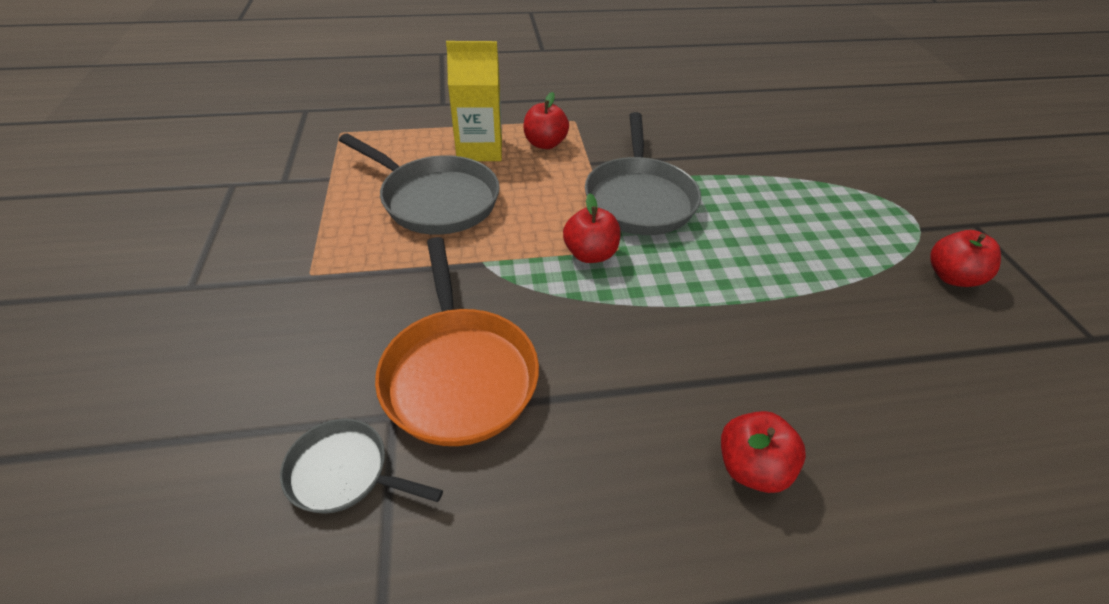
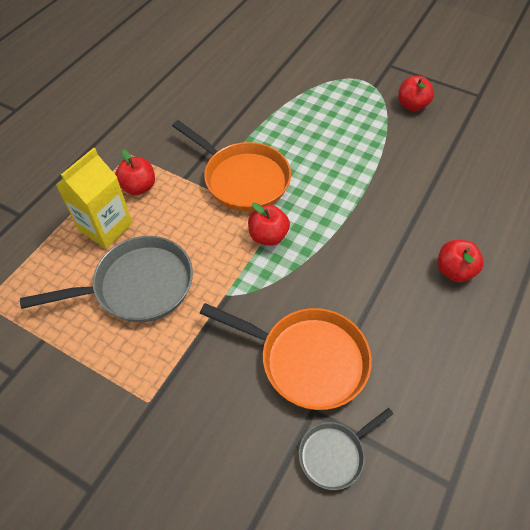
camera: 50 degrees left, 10 degrees up
(639, 198) = (242, 179): grey pan -> orange pan

